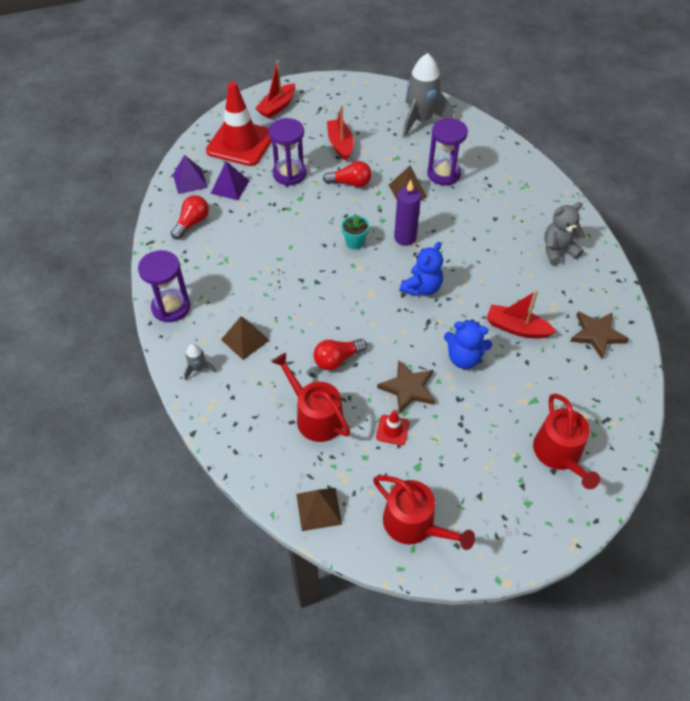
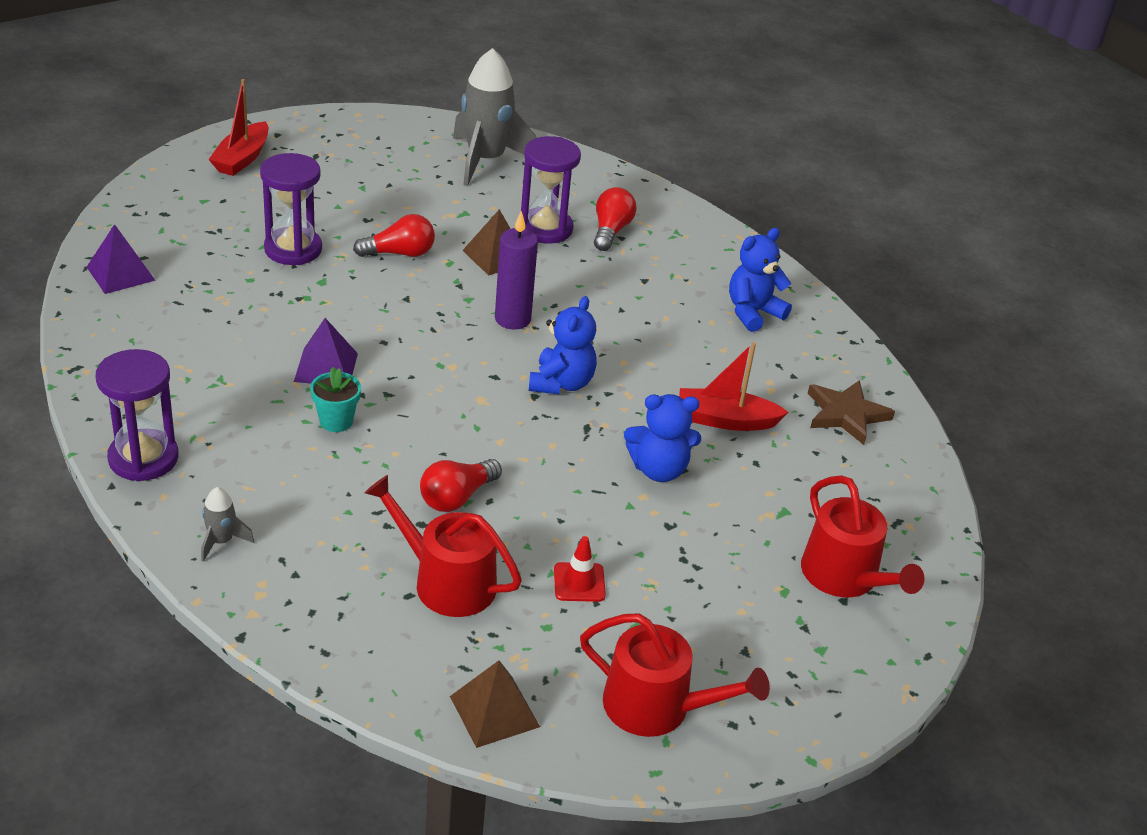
camera: 20 degrees left, 15 degrees down
(192, 223) = (143, 333): red light bulb -> red light bulb (610, 231)
(230, 187) = (195, 276): purple pyramid -> purple pyramid (326, 367)
(240, 143) = (194, 213): red traffic cone -> none
(245, 339) = (291, 489): brown pyramid -> none
(340, 144) = (365, 202): red boat -> none
(355, 242) = (433, 333): turquoise flower pot -> turquoise flower pot (336, 421)
(408, 388) = (585, 522): brown star -> none
(558, 250) = (753, 313): grey teddy bear -> blue teddy bear

